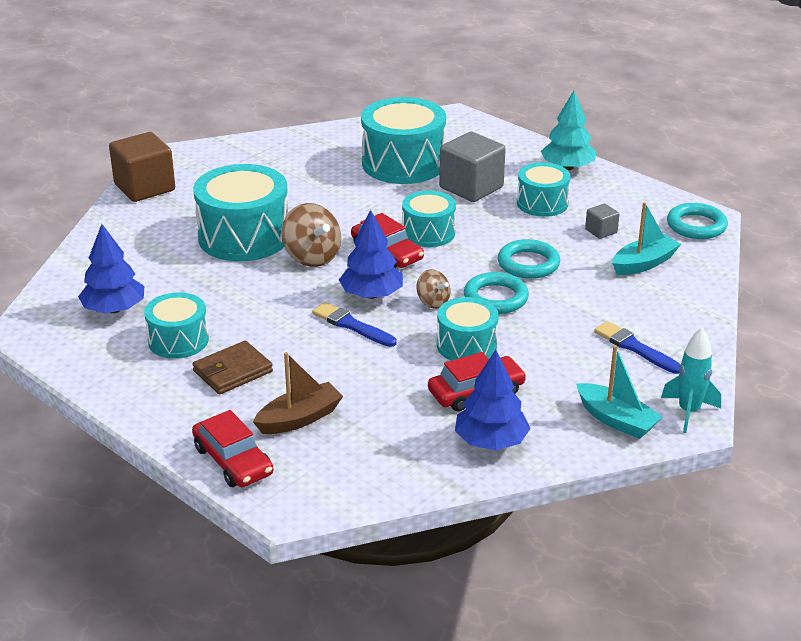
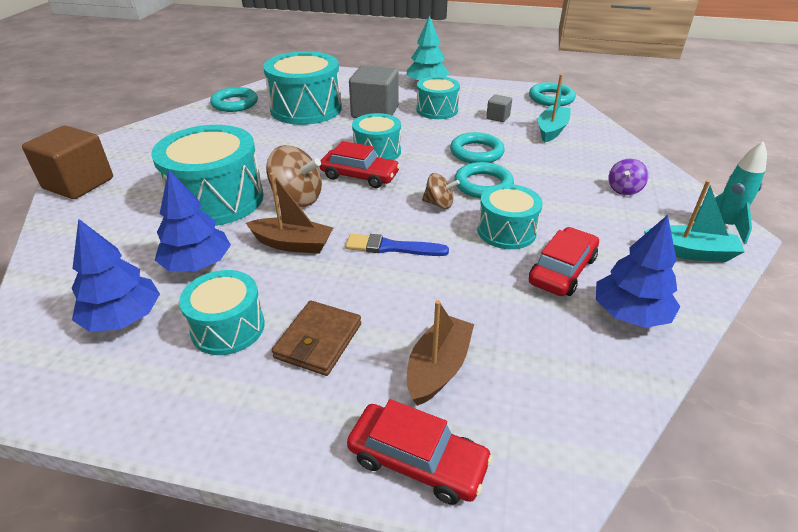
camera: 30 degrees left, 5 degrees up
(274, 295) = (292, 244): none -> brown boat
(337, 137) = (235, 103): none -> turquoise ring
(371, 295) = (382, 214): blue tree -> blue tree (197, 264)
(635, 347) = (624, 189): blue brush -> purple spinning top

